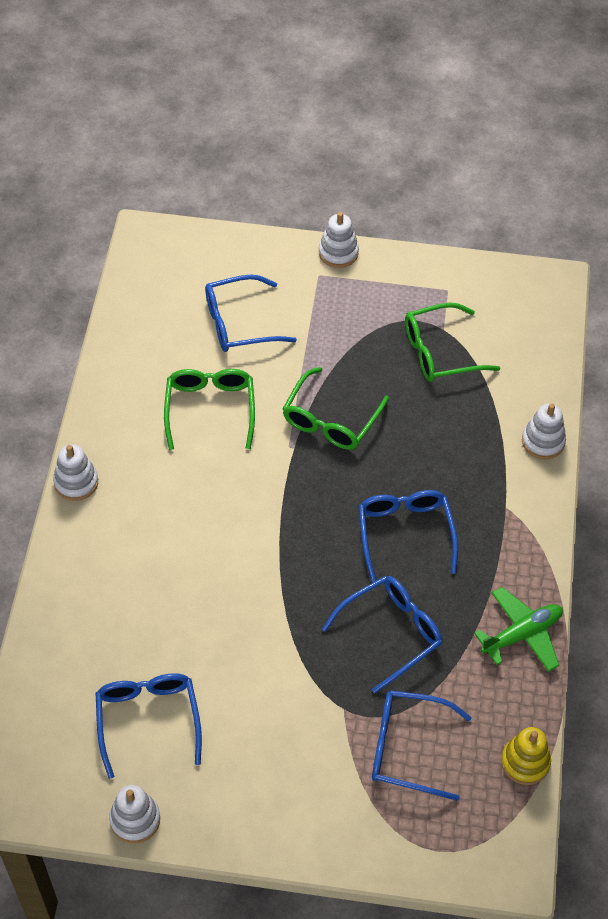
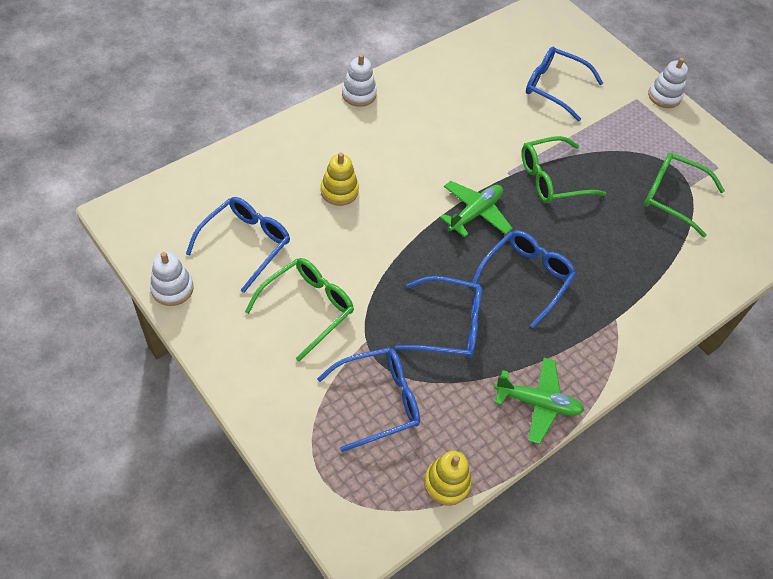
camera: 40 degrees right, 0 degrees up
(169, 595) = (339, 191): none -> yellow stacking toy
(210, 409) = (482, 117): green glasses -> green glasses (307, 308)
(304, 511) = (475, 213): none -> green plane
(408, 748) = (378, 401): blue glasses -> blue glasses turned 105 degrees clockwise
(543, 441) = (689, 302): white stacking toy -> none

